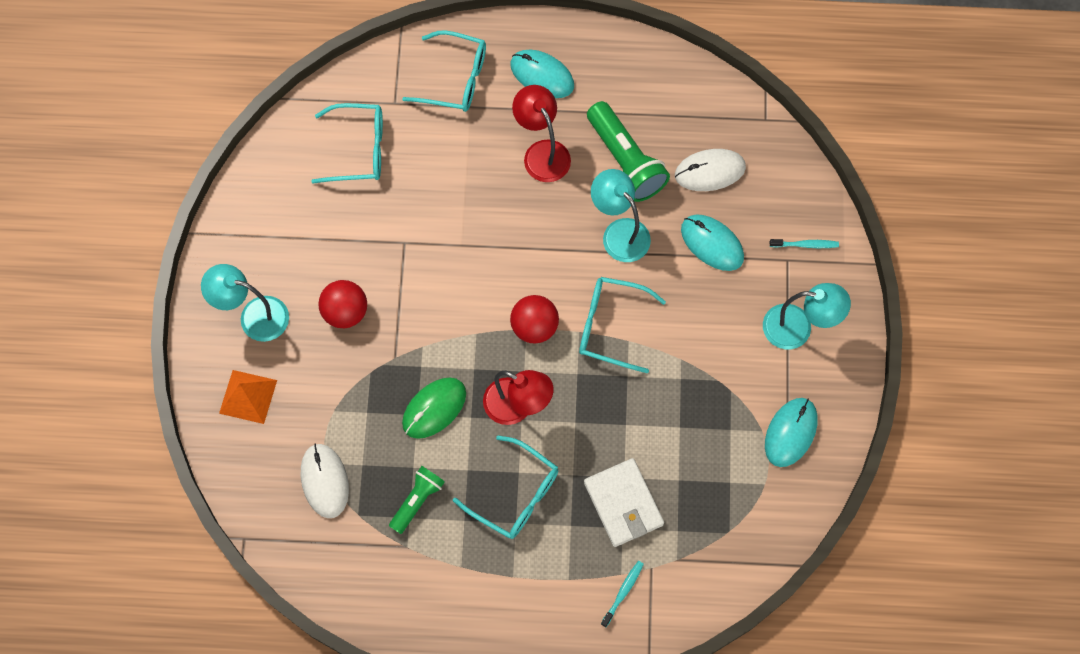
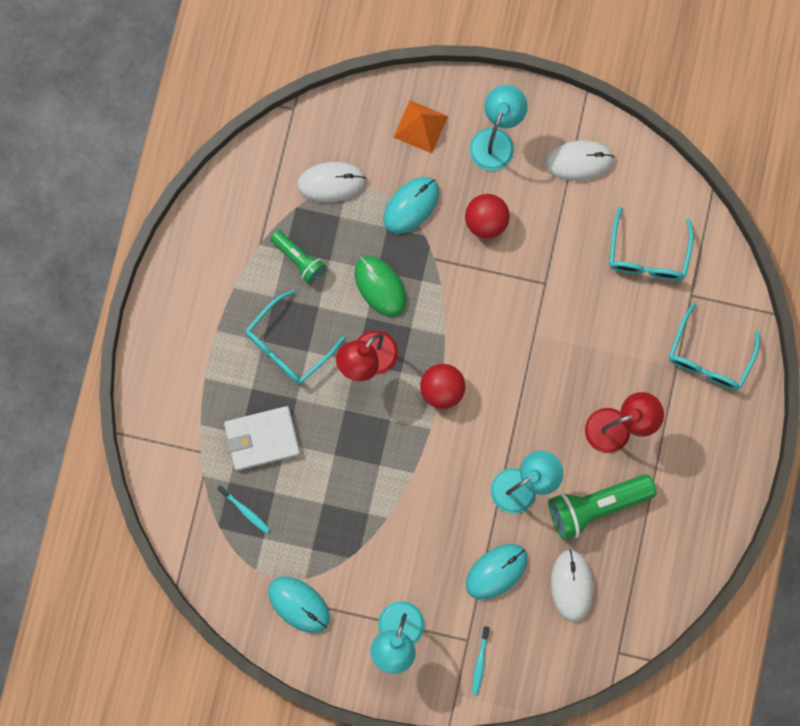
camera: 100 degrees right, 10 degrees up
(267, 229) = (579, 161): none -> white mouse
(542, 75) = (700, 441): turquoise mouse -> turquoise mouse (411, 205)
(611, 326) = (430, 459): turquoise glasses -> none
(623, 592) = (184, 423): turquoise toothbrush -> turquoise toothbrush (245, 510)

